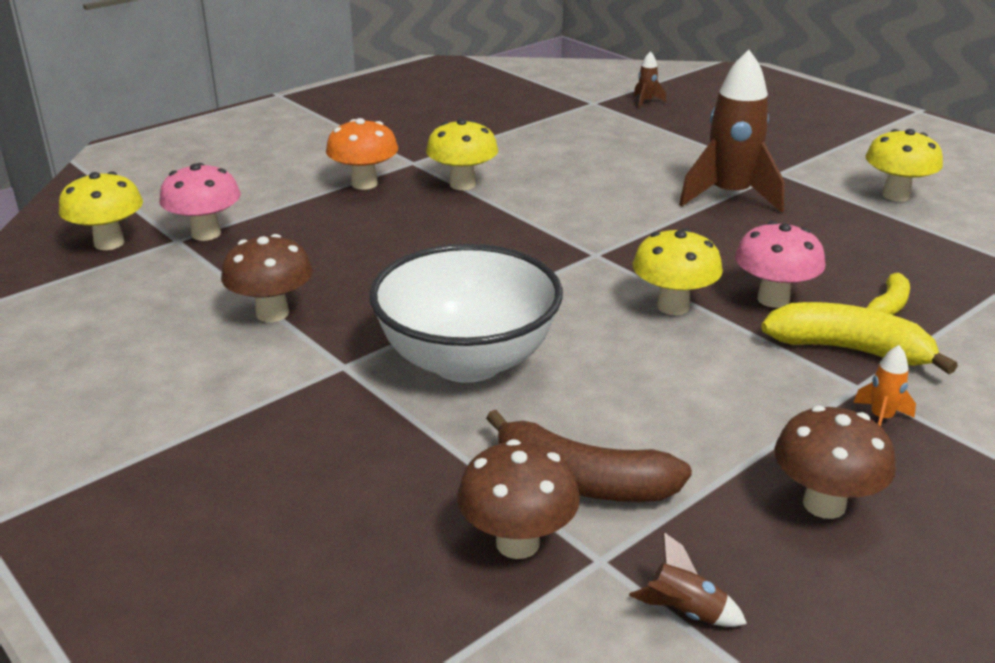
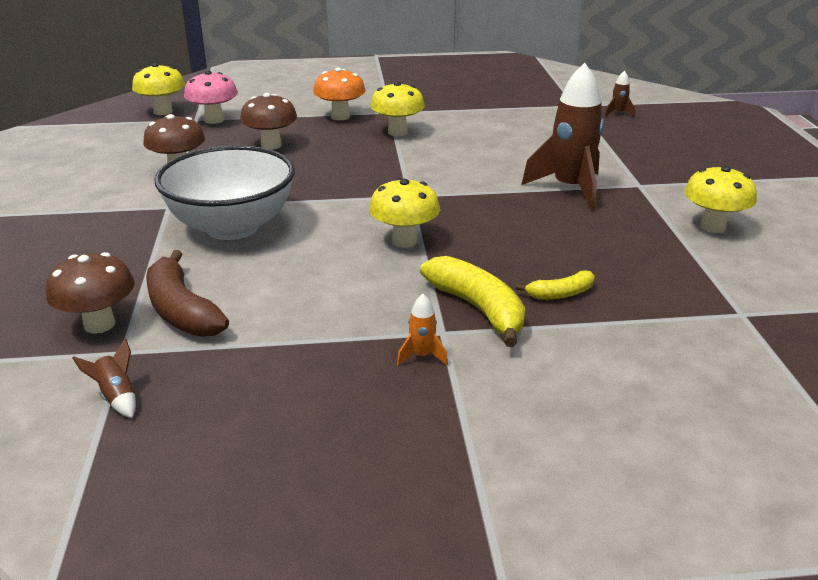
camera: 35 degrees right, 0 degrees up
(773, 299) = (481, 260): pink mushroom -> none
(824, 504) = (292, 384): brown mushroom -> brown mushroom (271, 145)

